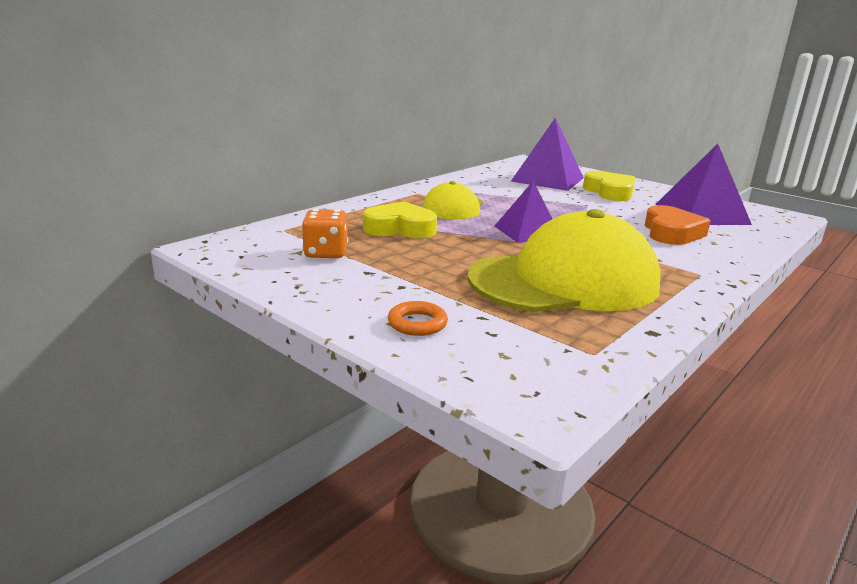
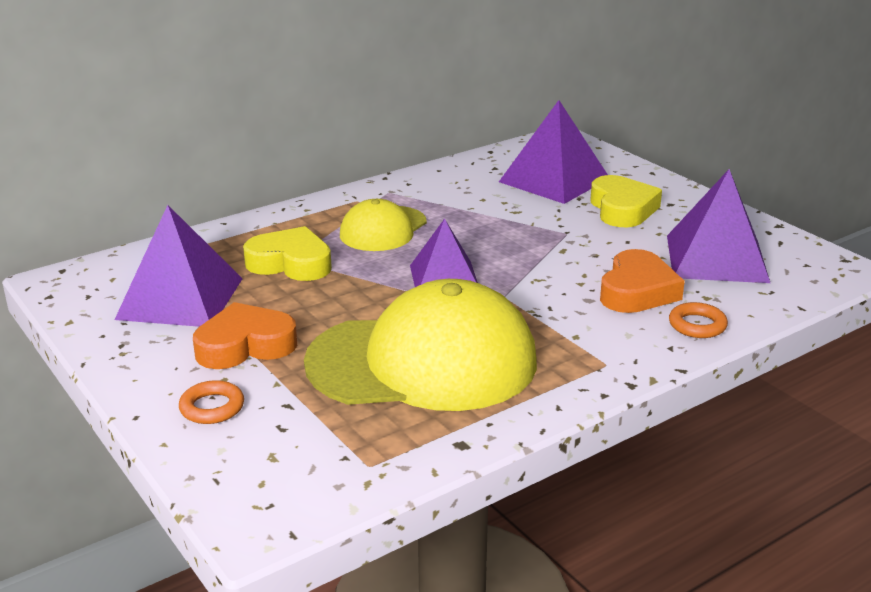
camera: 15 degrees right, 5 degrees up
(326, 253) = (180, 298): orange dice -> purple pyramid
(408, 280) = (245, 345): none -> orange heart
(734, 249) = (697, 325): none -> orange ring

